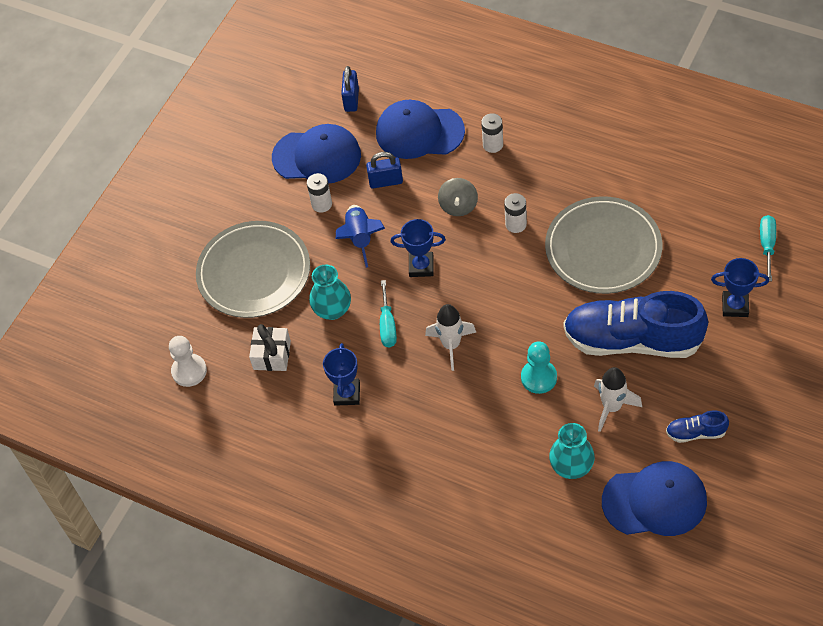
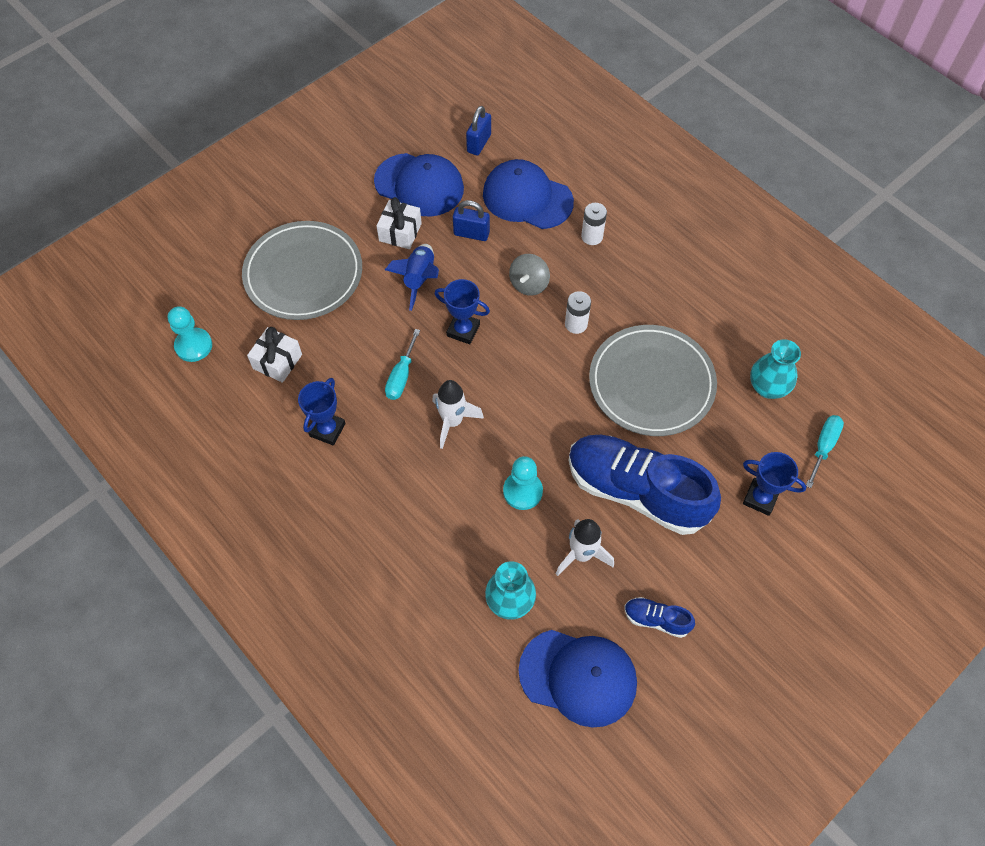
camera: 15 degrees right, 5 degrees up
(189, 371) = (193, 346): white pawn -> turquoise pawn
(321, 204) = (400, 232): white battery -> white gift
(332, 310) = (357, 339): turquoise vase -> turquoise vase (767, 387)

